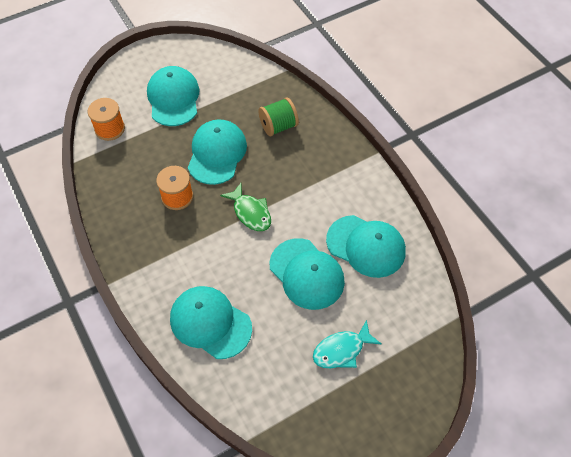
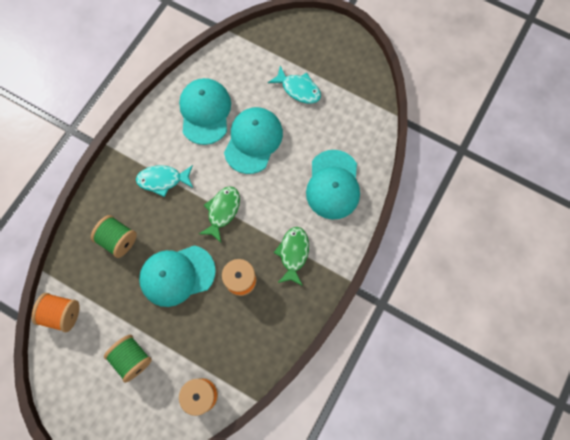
camera: 120 degrees left, 15 degrees up
(169, 250) = (293, 253): none -> green fish
(173, 98) = (132, 358): turquoise cap -> green spool
(242, 70) = (62, 314): none -> orange spool
(313, 180) = (163, 180): none -> turquoise fish

